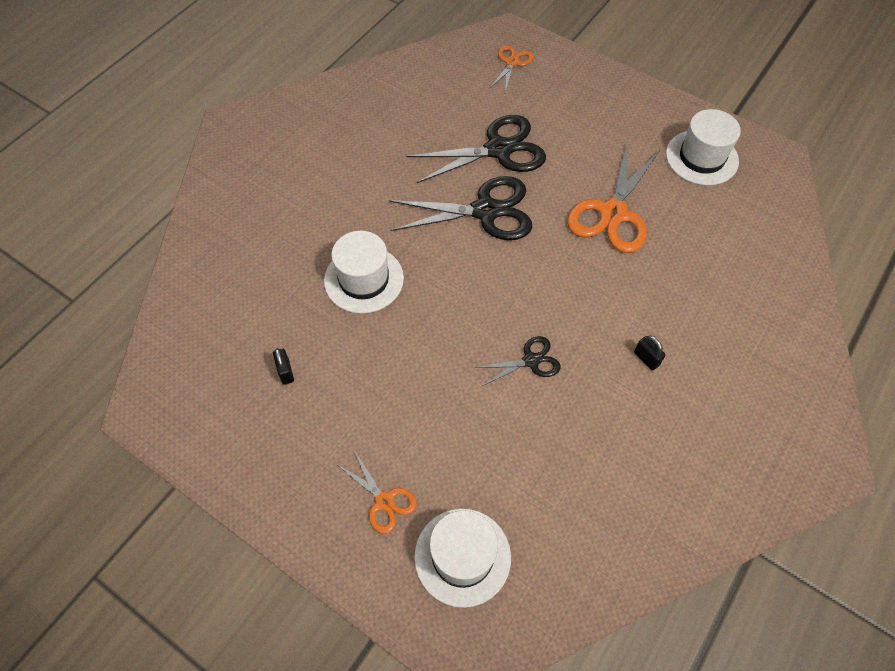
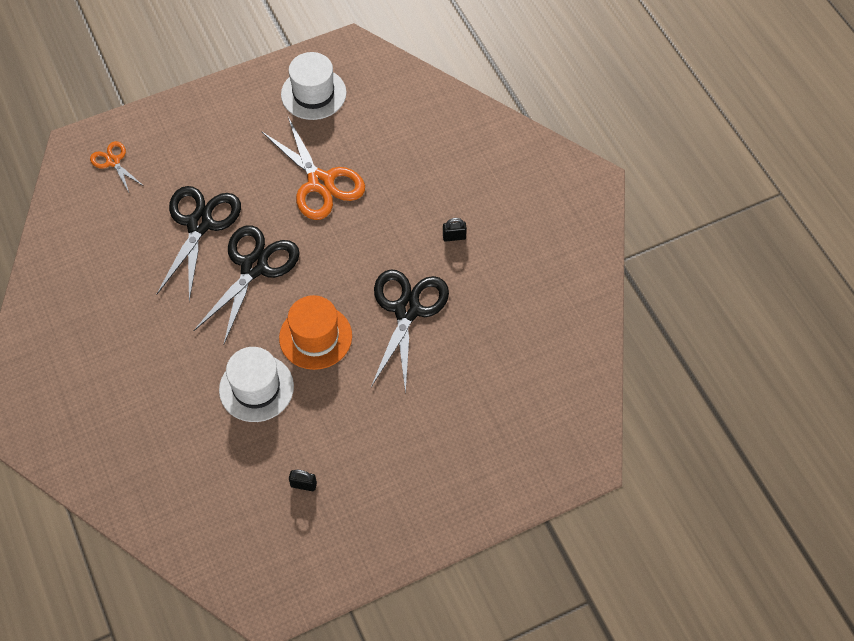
camera: 60 degrees left, 0 degrees up
(384, 501) = (454, 464): orange scissors -> none
(447, 298) = (315, 337): none -> orange hat
(462, 556) = (524, 433): white hat -> none
(531, 361) = (407, 310): black scissors -> black scissors, size x1.92

